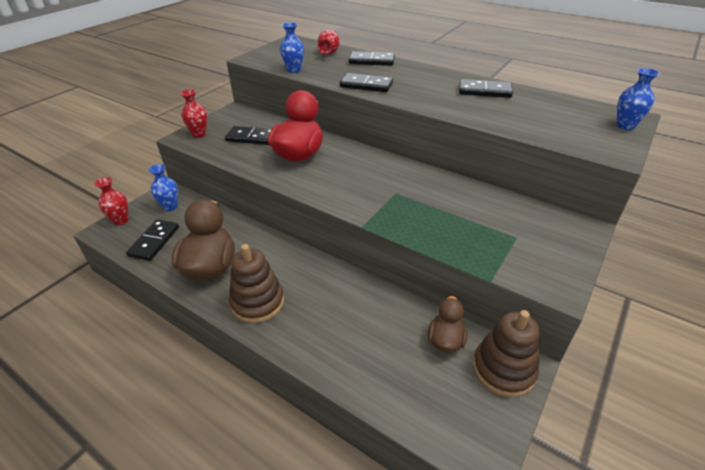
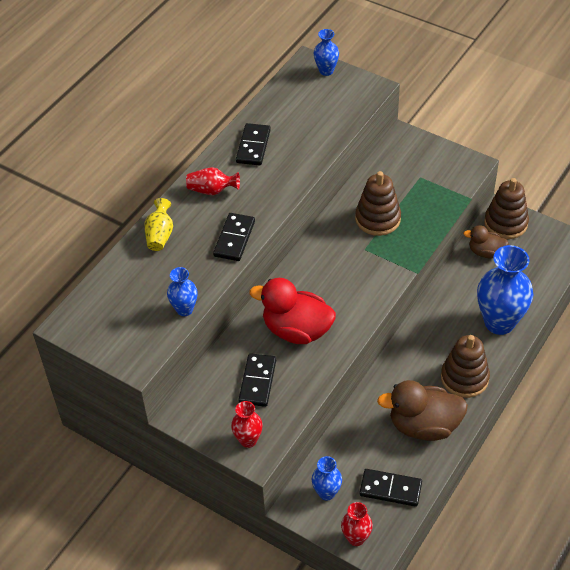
camera: 90 degrees left, 10 degrees up
(329, 52) = (123, 279): red vase -> red vase (212, 190)
(330, 343) = (499, 322): none -> blue vase
(371, 61) = (160, 235): black domino -> yellow vase
(440, 202) = (377, 219): none -> brown stacking toy

